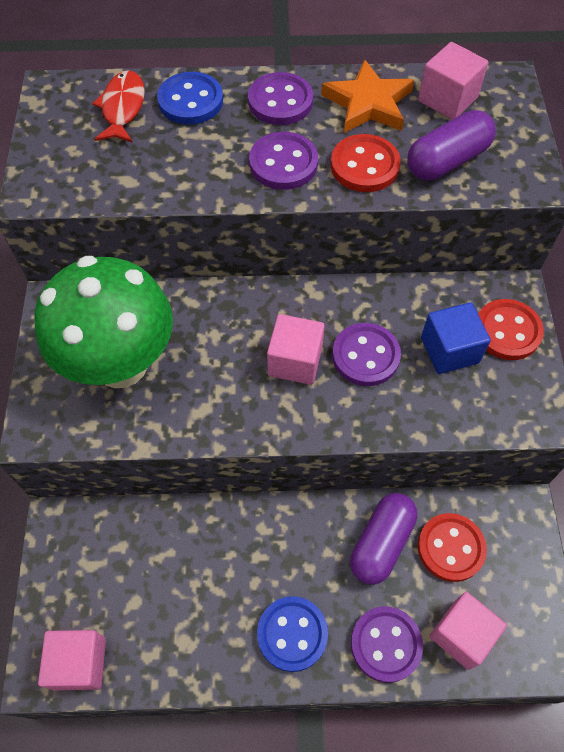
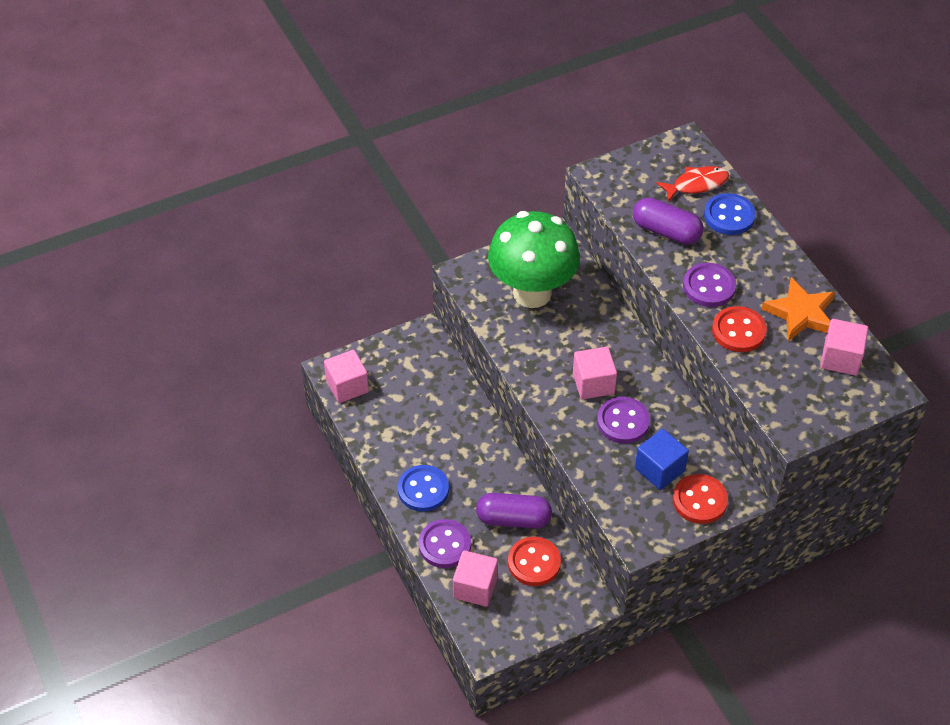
camera: 65 degrees right, 10 degrees down
(280, 101) = (765, 264): purple button -> none
(447, 161) = (777, 376): purple capsule -> purple capsule (666, 231)

